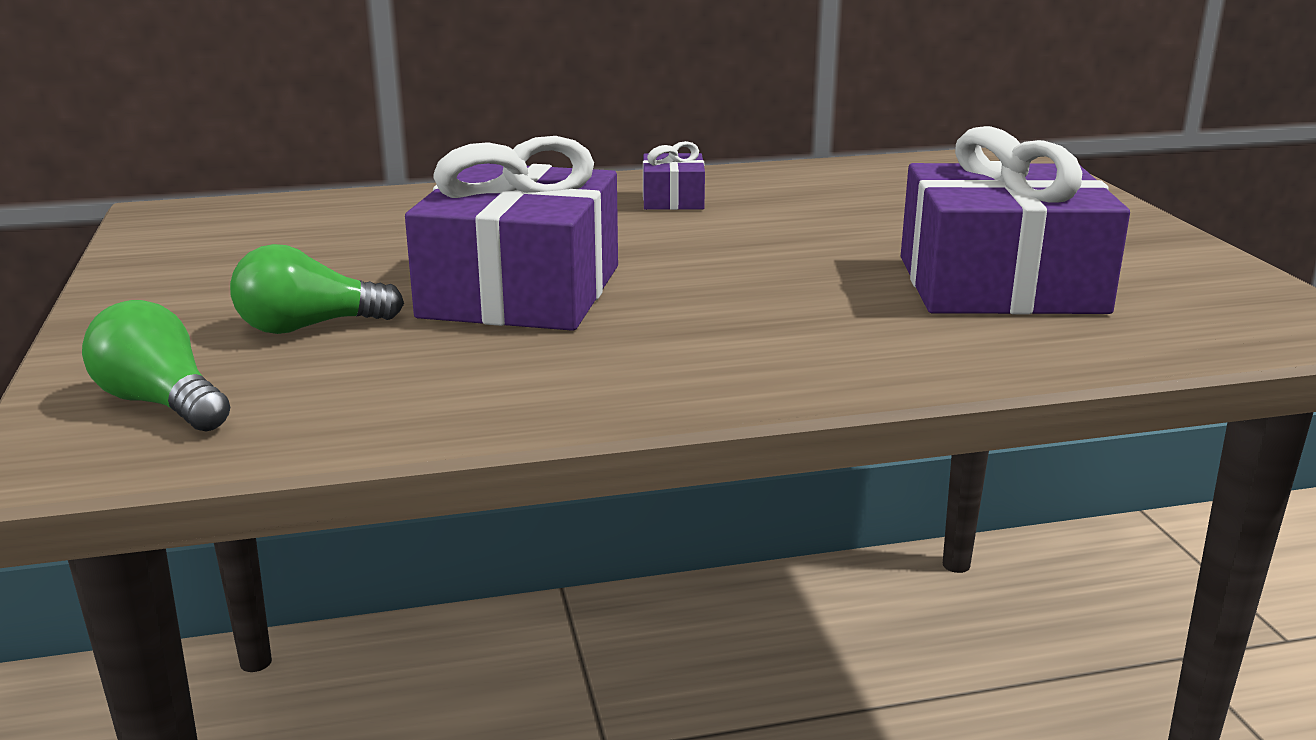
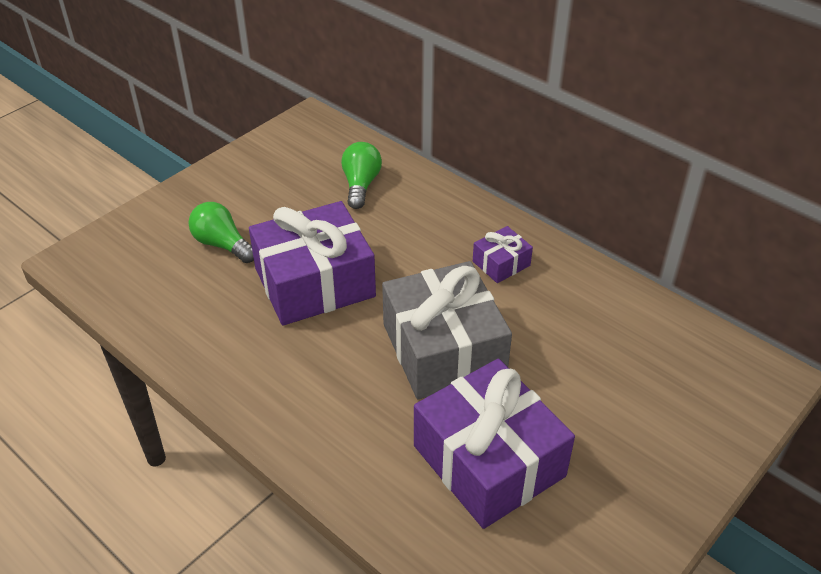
camera: 55 degrees right, 20 degrees up
(161, 403) = (127, 254): green light bulb -> green light bulb (361, 185)
(776, 258) = (443, 349): none -> grey gift

